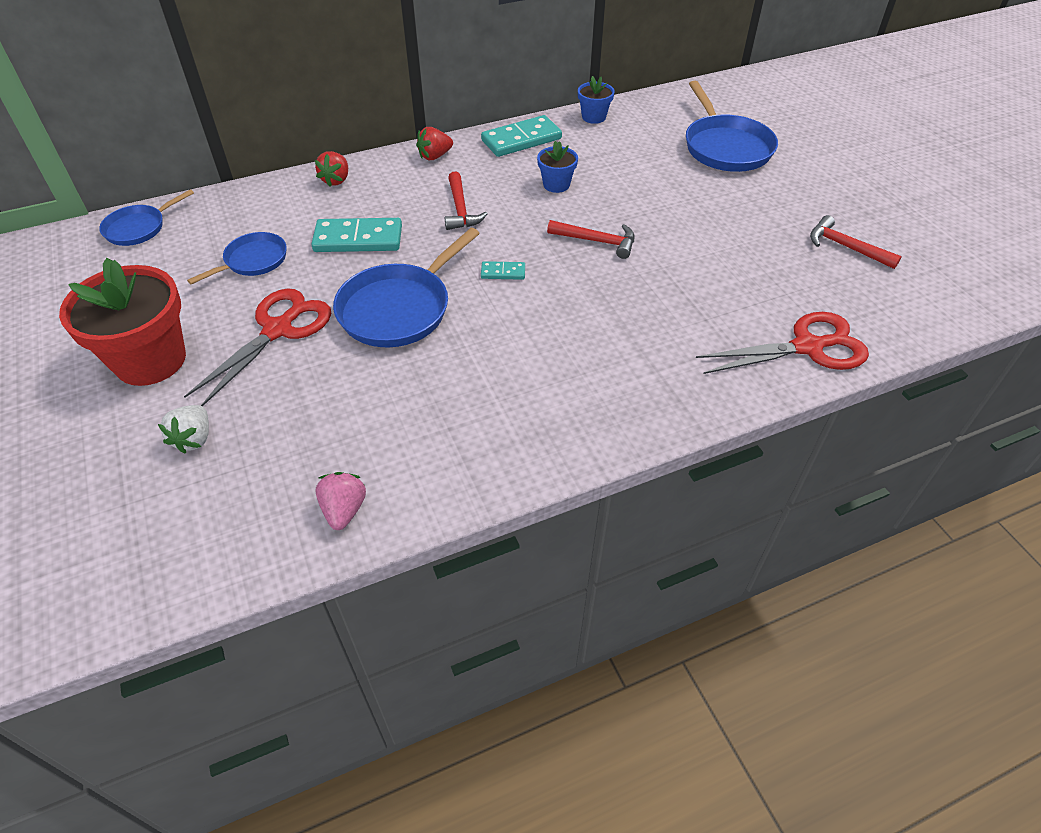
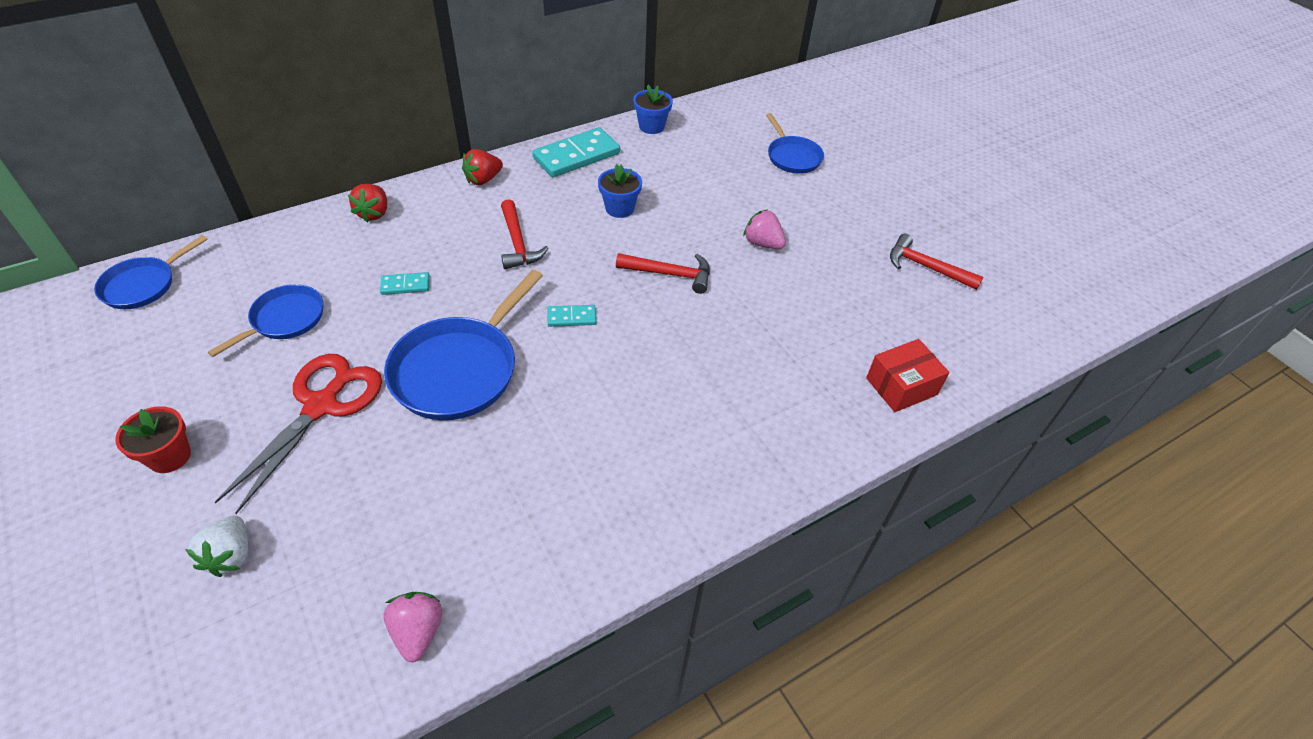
camera: 10 degrees left, 0 degrees up
(150, 360) = (169, 456): red flower pot -> red flower pot, size x0.49
(358, 239) = (405, 285): turquoise domino -> turquoise domino, size x0.49
(688, 220) = (762, 243): none -> pink strawberry
(725, 147) = (792, 157): blue pan -> blue pan, size x0.59
(807, 347) = (901, 386): red scissors -> red box

